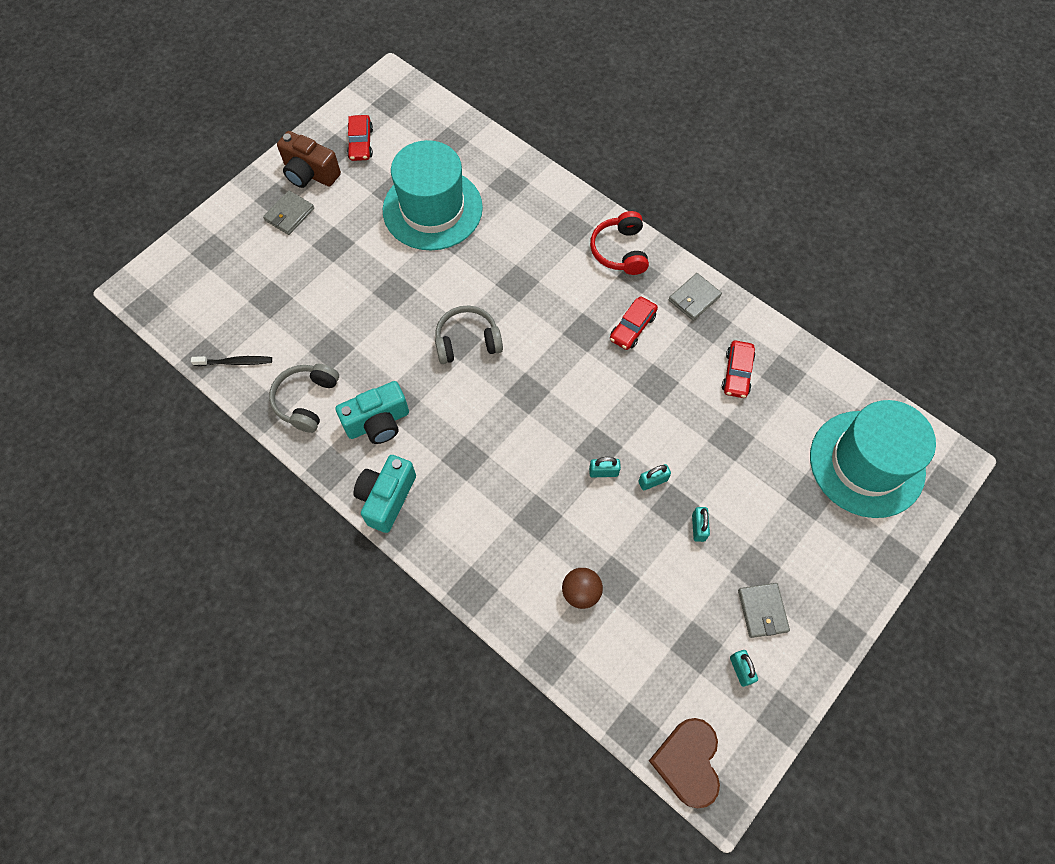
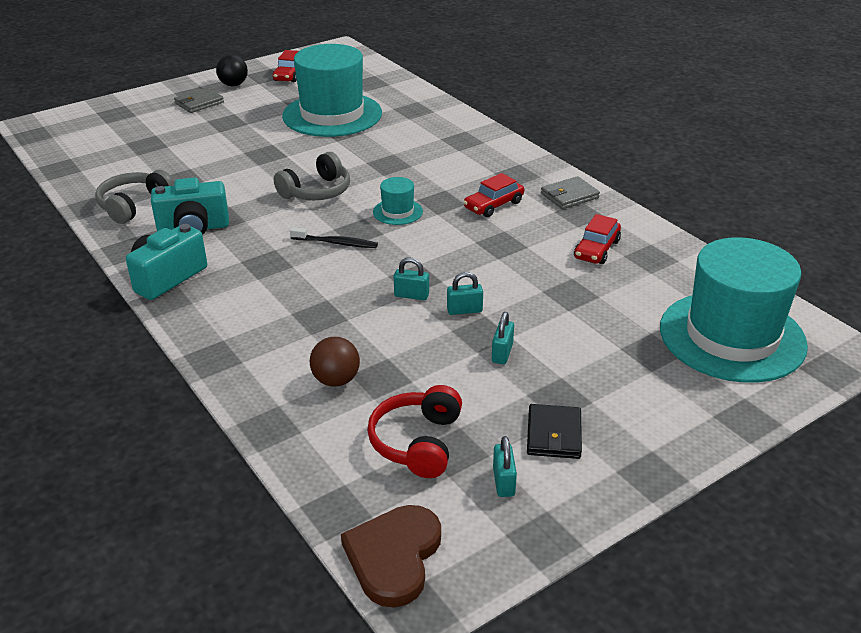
camera: 15 degrees right, 30 degrees down
(235, 362) = (86, 174): black toothbrush -> black toothbrush (336, 243)
(310, 173) = (233, 85): brown camera -> black ball
(467, 341) = (317, 191): grey headphones -> grey headphones turned 135 degrees clockwise
(551, 356) = (397, 212): none -> turquoise hat
(620, 251) = (504, 158): red headphones -> red headphones (417, 442)
(762, 611) = (554, 434): grey wallet -> black wallet

